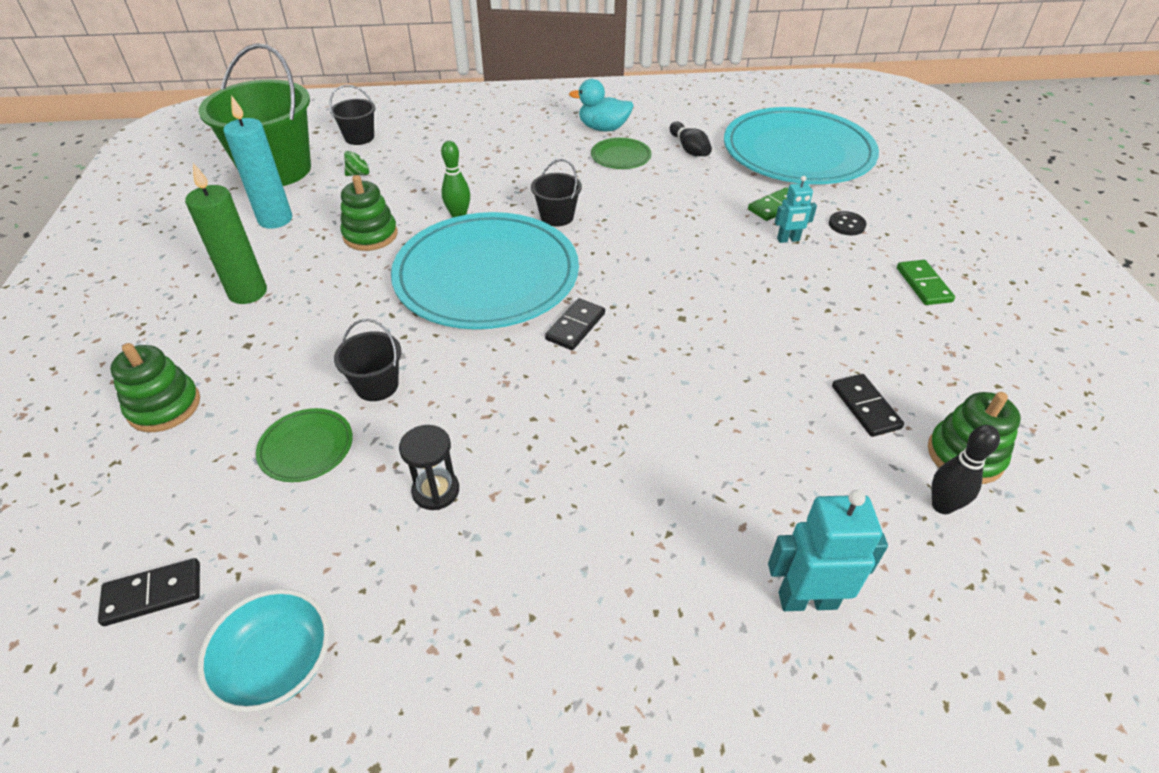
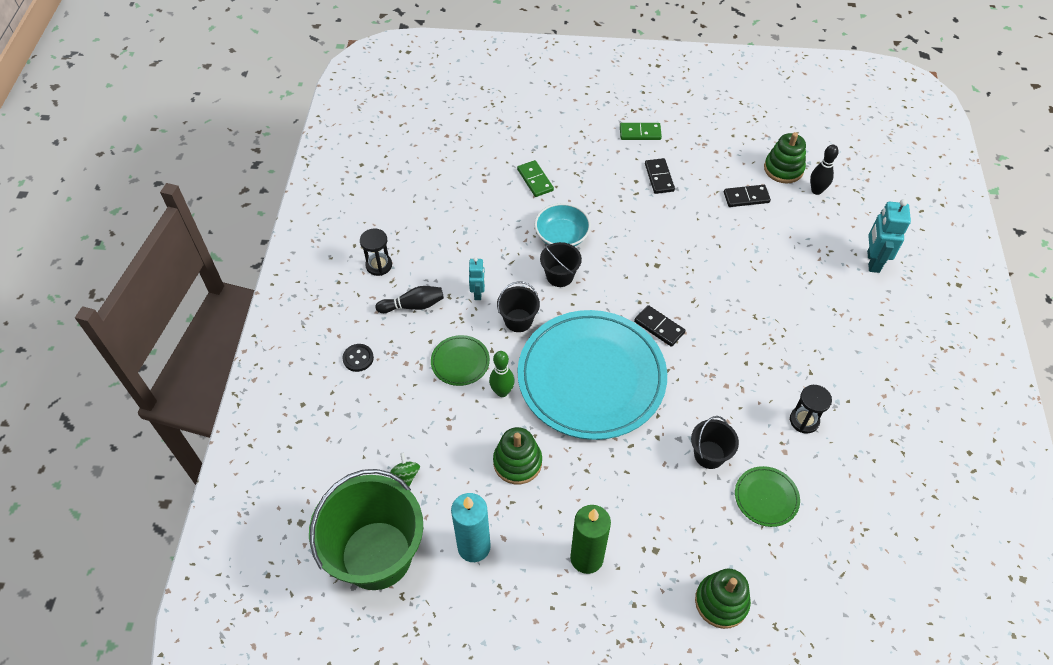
camera: 80 degrees left, 10 degrees up
(153, 594) = (880, 576): black domino -> black domino (659, 177)
(276, 663) = (920, 501): turquoise bowl -> turquoise bowl (562, 236)
(359, 137) = (330, 476): black bucket -> black bucket (559, 276)
(603, 128) = (379, 265): turquoise duck -> black hourglass
(621, 156) = (434, 261): green plate -> green plate (460, 362)
(689, 149) = (435, 212): black bowling pin -> black bowling pin (413, 305)
(788, 240) = (578, 185): turquoise robot -> turquoise robot (478, 293)
(797, 152) = (461, 145): turquoise plate -> none
(846, 225) = (567, 148): black button -> black button (358, 358)

